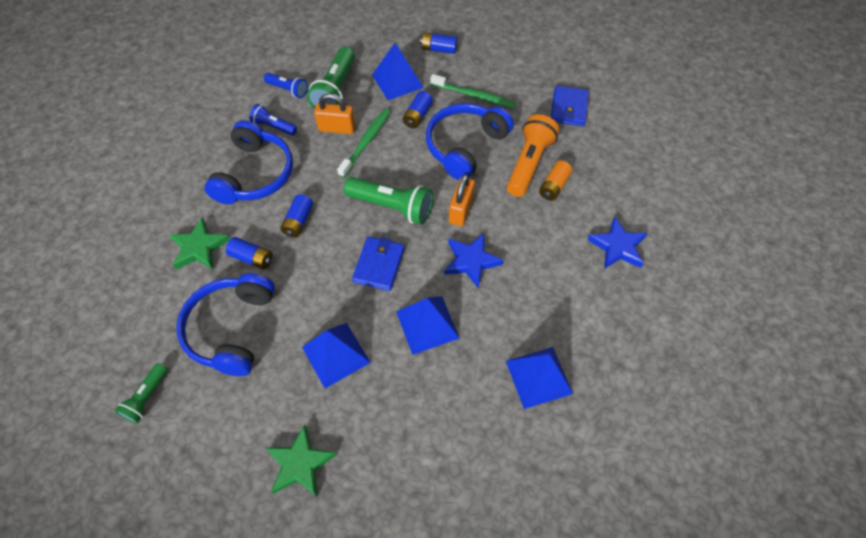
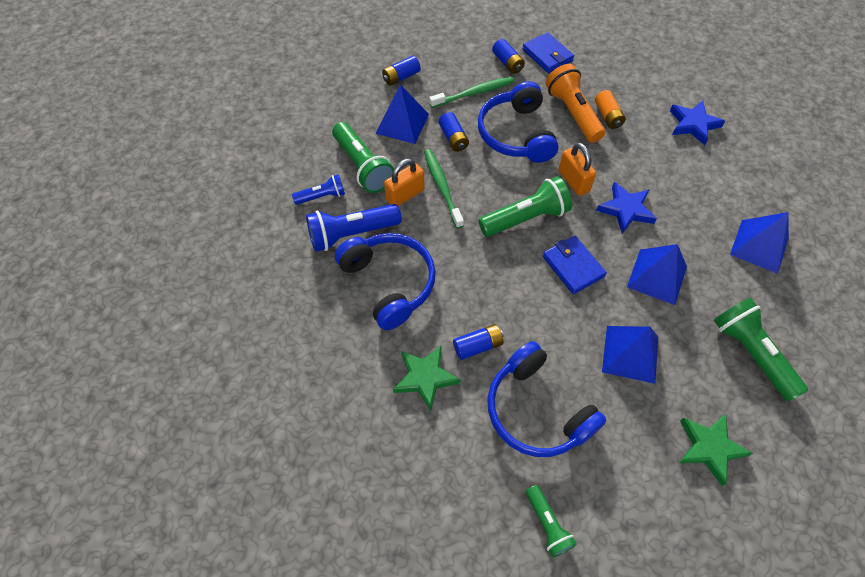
camera: 45 degrees left, 0 degrees up
(274, 126) = (351, 234): blue flashlight -> blue flashlight, size x1.73
(298, 221) = (474, 288): blue battery -> blue battery (507, 63)
(419, 438) = (751, 353): none -> green flashlight

